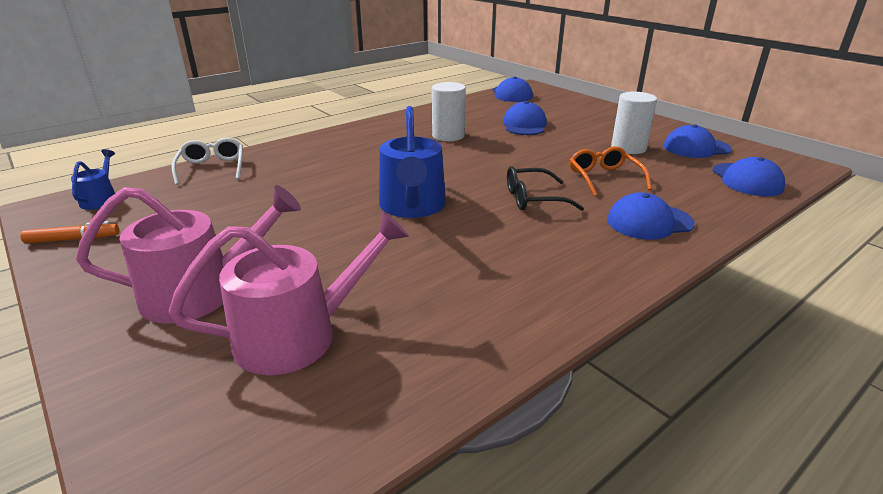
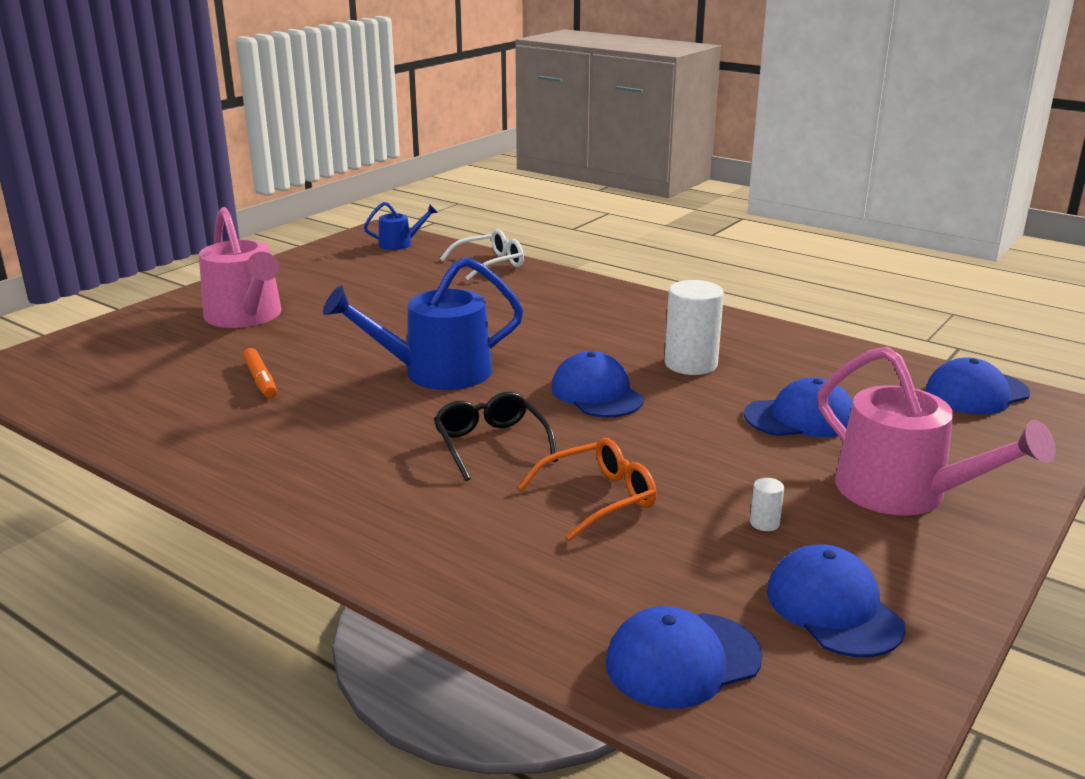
camera: 75 degrees right, 5 degrees down
(73, 239) = (324, 256): orange marker -> orange marker (261, 380)
(298, 335) = (185, 362): pink watering can -> pink watering can (903, 493)
(628, 148) = (764, 523): white cylinder -> white cylinder, size x0.42
(649, 222) = (449, 537): blue cap -> blue cap (597, 393)

